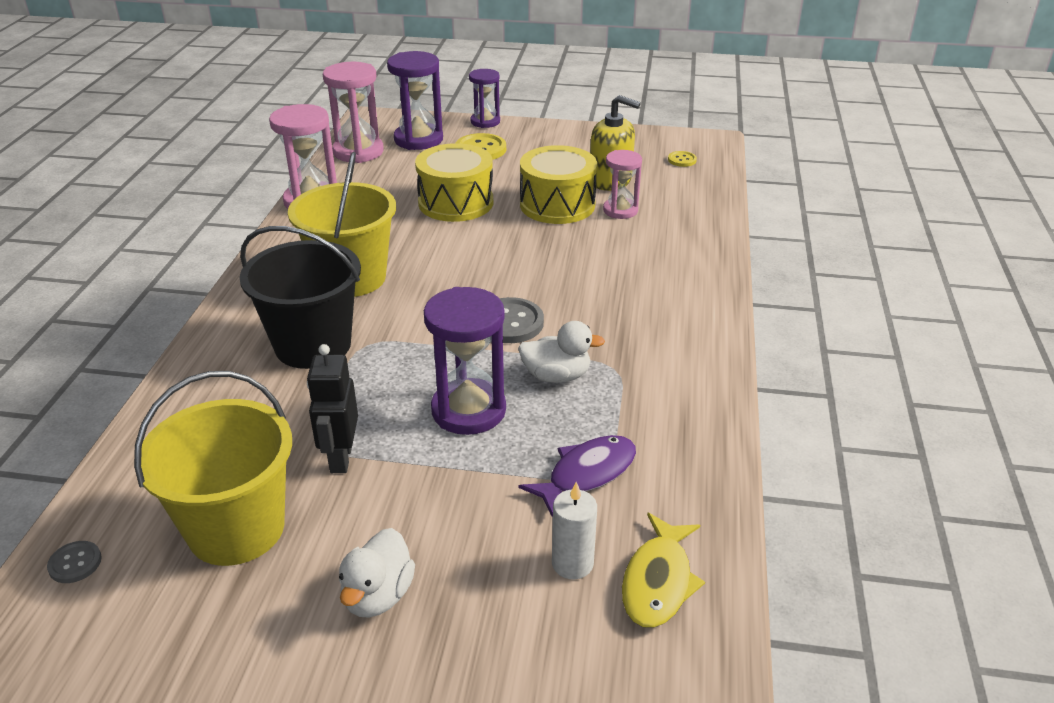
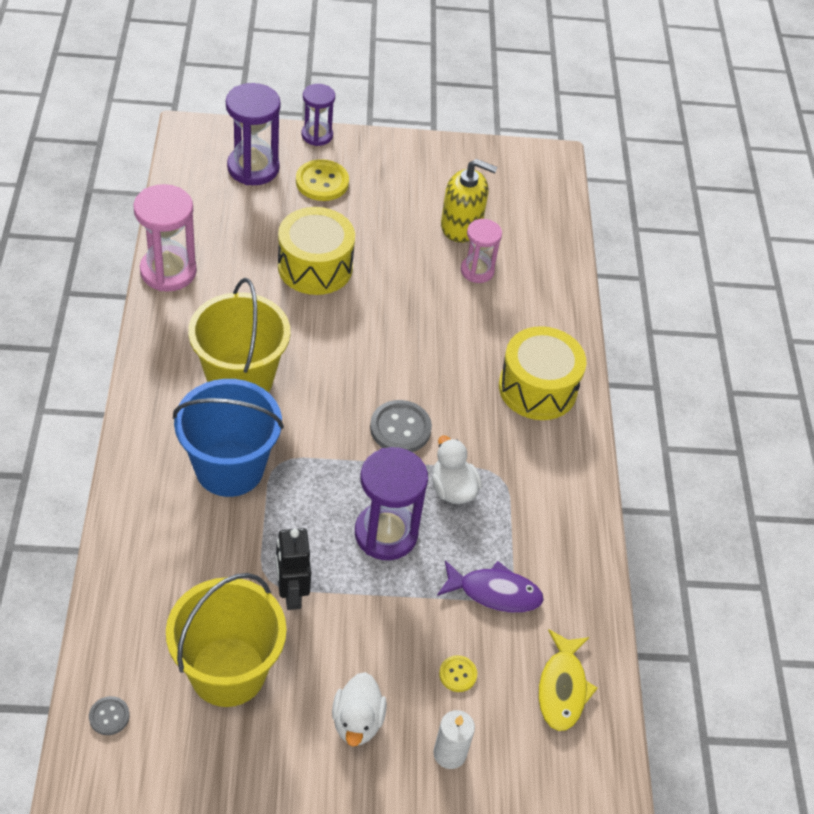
camera: 15 degrees left, 15 degrees up
(313, 345) = (229, 468): black bucket -> blue bucket
(358, 152) = (194, 190): pink hourglass -> none
(556, 376) = (453, 489): white duck -> white duck turned 105 degrees counterclockwise
(557, 205) = (415, 265): yellow drum -> yellow drum (537, 388)
(572, 563) = (497, 678): white candle -> white candle (449, 753)
(587, 474) = (494, 592): purple fish -> purple fish turned 60 degrees clockwise
(682, 160) = (527, 191): yellow button -> yellow button (458, 674)

